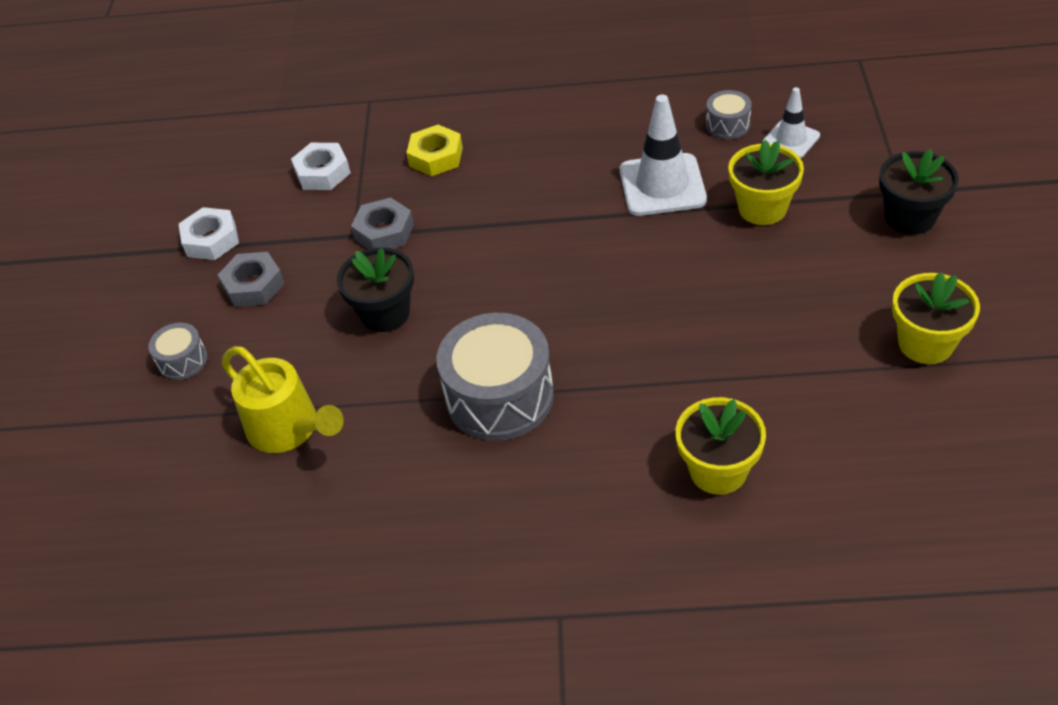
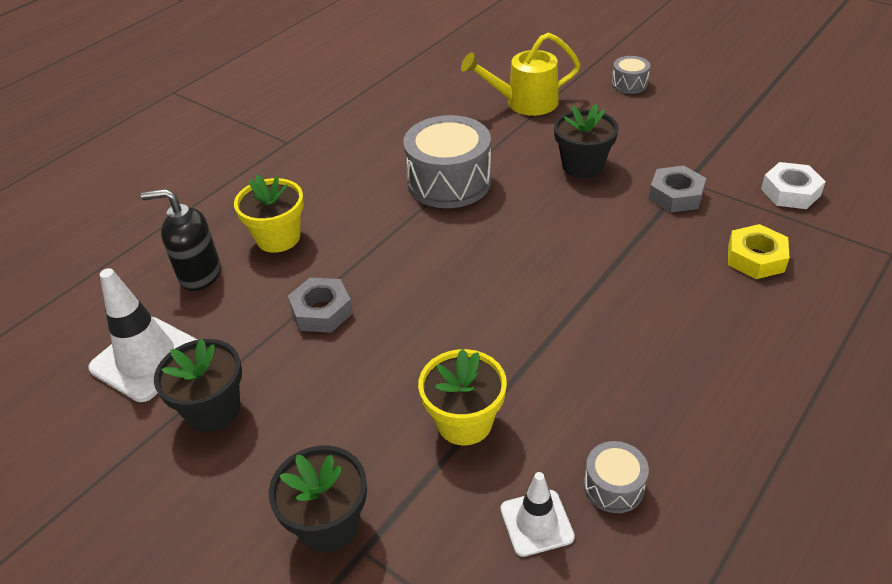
camera: 125 degrees right, 5 degrees down
(211, 240) = (748, 121): white nut -> none
(254, 285) = (675, 125): grey nut -> grey nut (322, 311)
(662, 185) = (569, 375): white traffic cone -> white traffic cone (147, 359)
(831, 490) = (199, 274): none -> black soap dispenser
(925, 343) = (213, 409): yellow flower pot -> black flower pot

